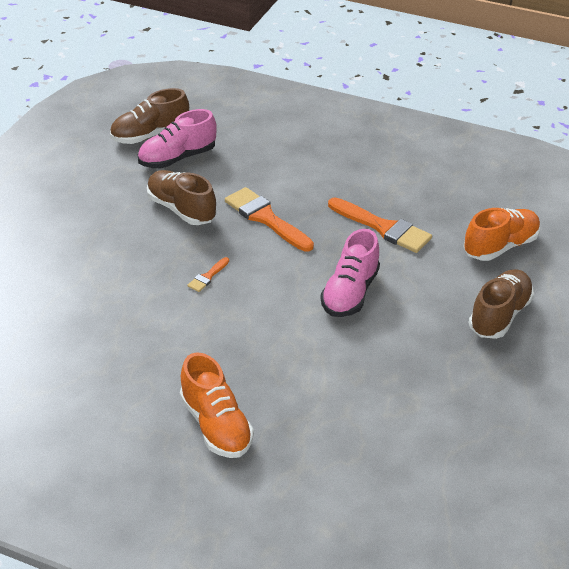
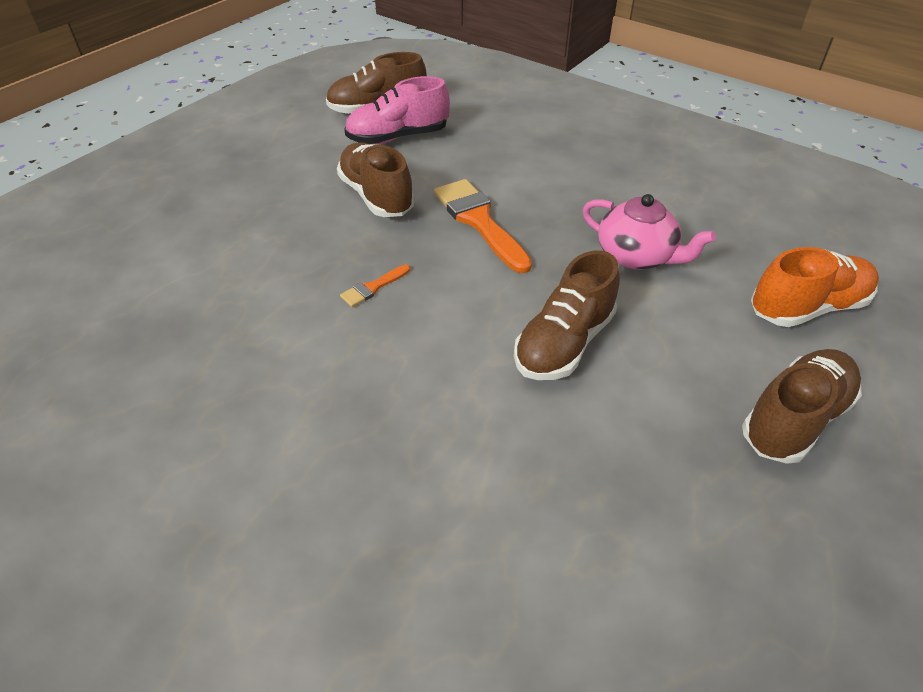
camera: 15 degrees right, 5 degrees up
(216, 425) = (285, 531): orange shoe -> none
(350, 293) = (564, 343): pink shoe -> brown shoe
(383, 228) = (636, 256): orange brush -> pink teapot

